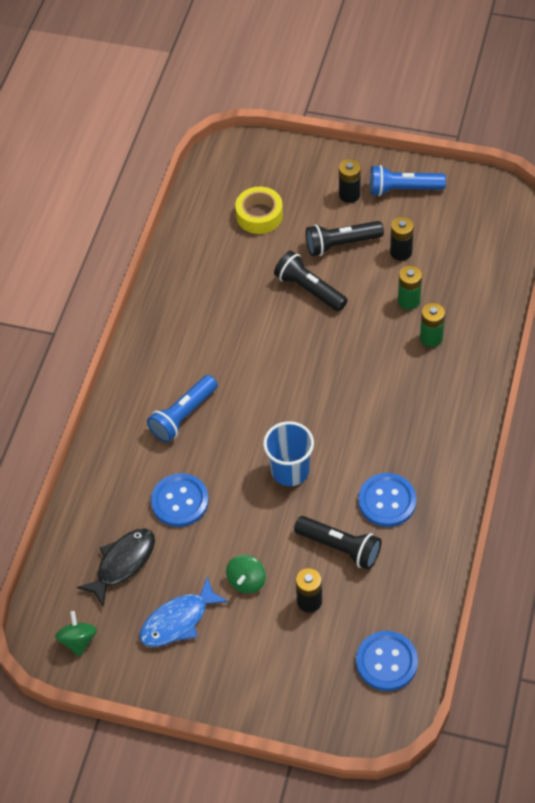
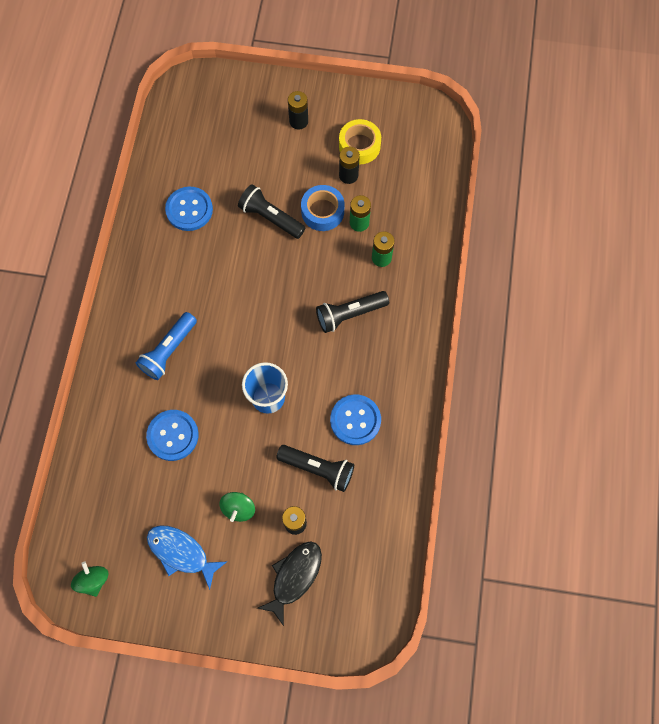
camera: 10 degrees left, 15 degrees up
(123, 563) = (127, 501): black fish -> black fish (294, 577)
(178, 620) = (181, 552): blue fish -> blue fish turned 75 degrees clockwise
(259, 215) = (220, 147): yellow tape -> yellow tape (359, 146)
(341, 244) = (295, 171): black flashlight -> black flashlight (349, 314)
(368, 287) = (322, 211): none -> blue tape
(386, 662) = (367, 576): blue button -> blue button (189, 210)
(403, 189) = (345, 113): blue flashlight -> none

